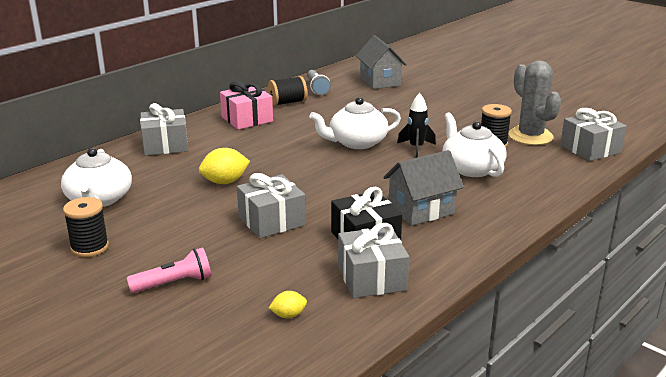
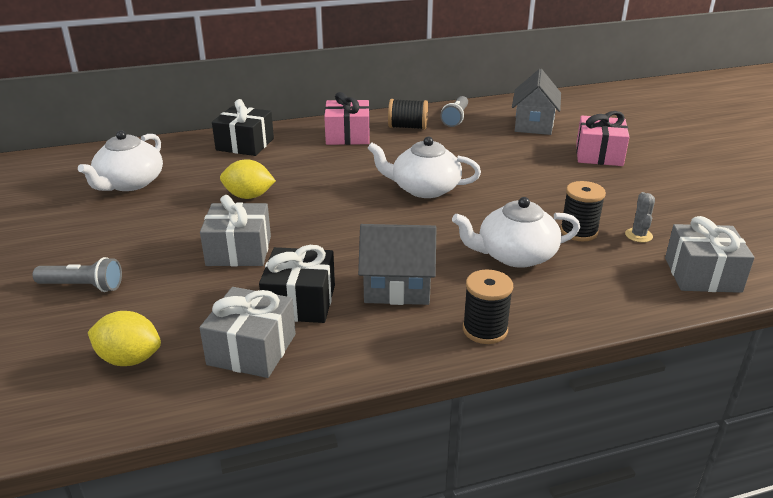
camera: 30 degrees right, 5 degrees up
(90, 247) = (67, 227): black spool -> black spool (485, 330)
(165, 145) = (245, 144): grey gift -> black gift
(173, 283) = (82, 286): pink flashlight -> grey flashlight
(288, 315) = (129, 359): yellow lemon -> yellow lemon, size x1.78
(416, 148) = (481, 212): black rocket -> none
(448, 92) = (599, 154): none -> pink gift
(471, 168) = (515, 255): white teapot -> white teapot turned 105 degrees counterclockwise
(530, 136) = (638, 235): grey cactus -> grey cactus, size x0.45

